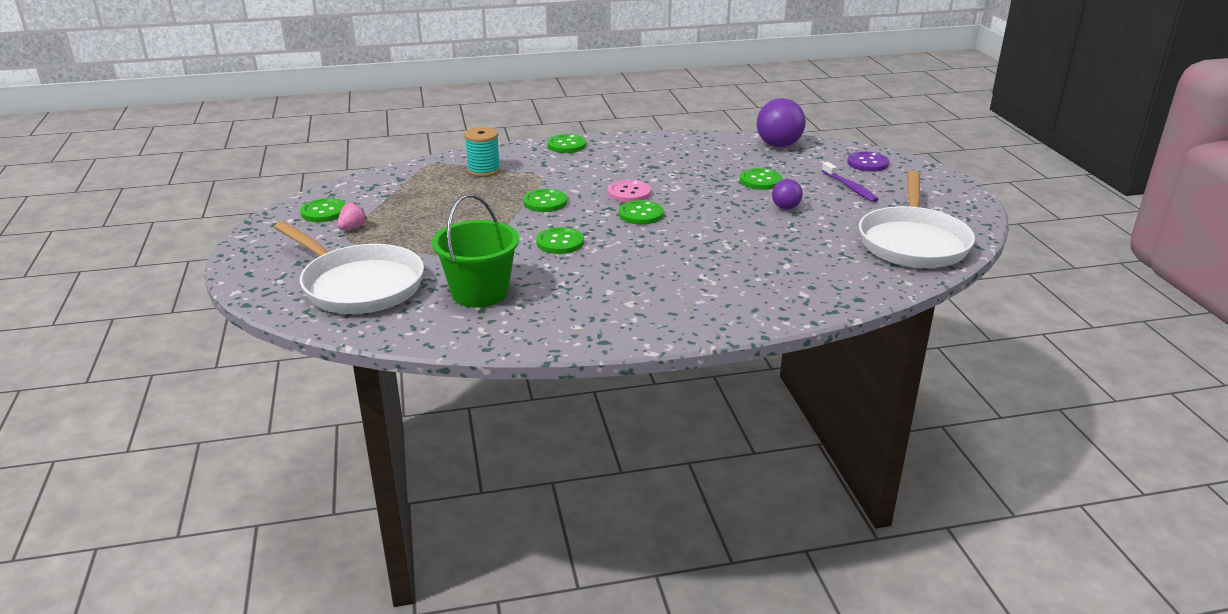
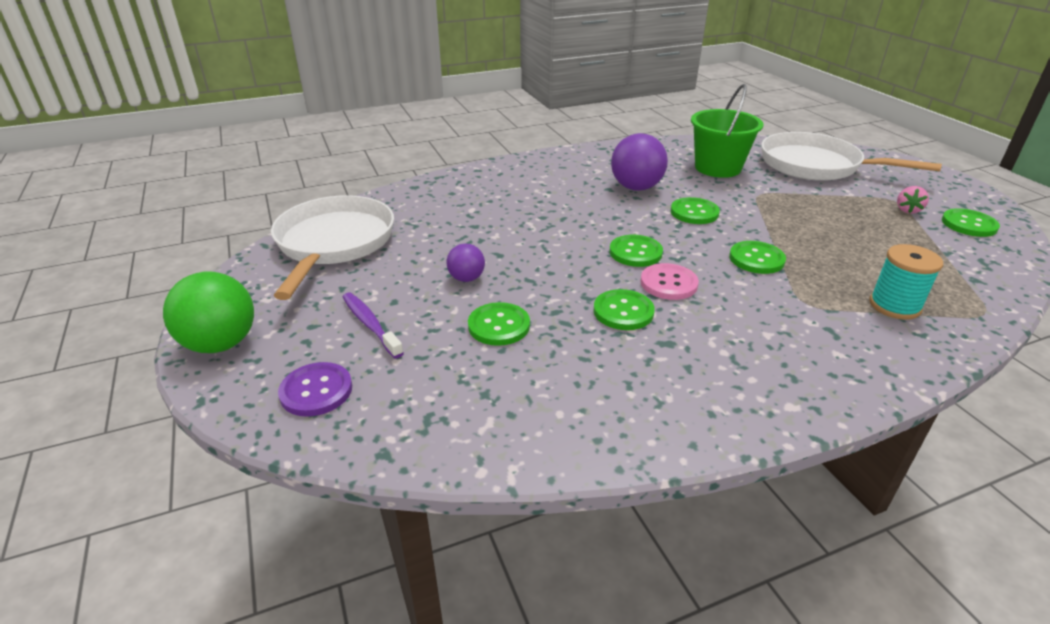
camera: 170 degrees right, 5 degrees up
(566, 145) = (844, 384): green button -> green button (623, 311)
(778, 145) = (466, 433): purple ball -> purple ball (636, 187)
(946, 186) = (221, 344): none -> green ball

